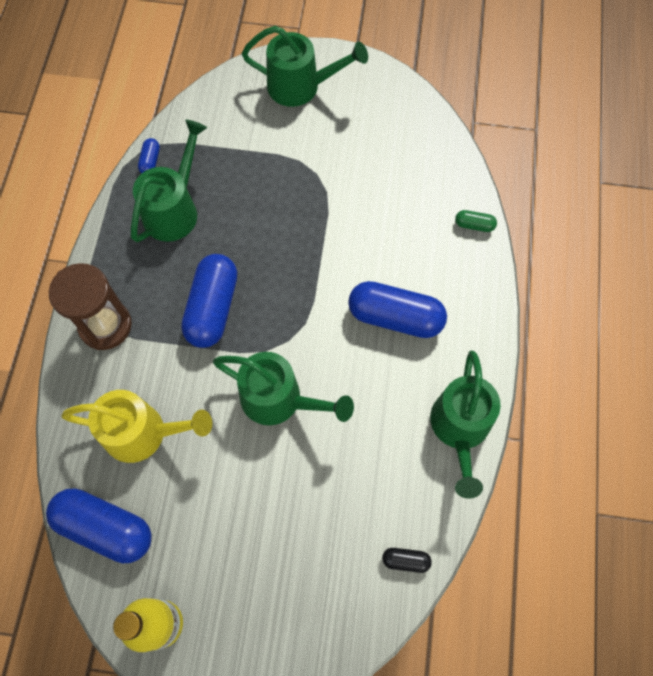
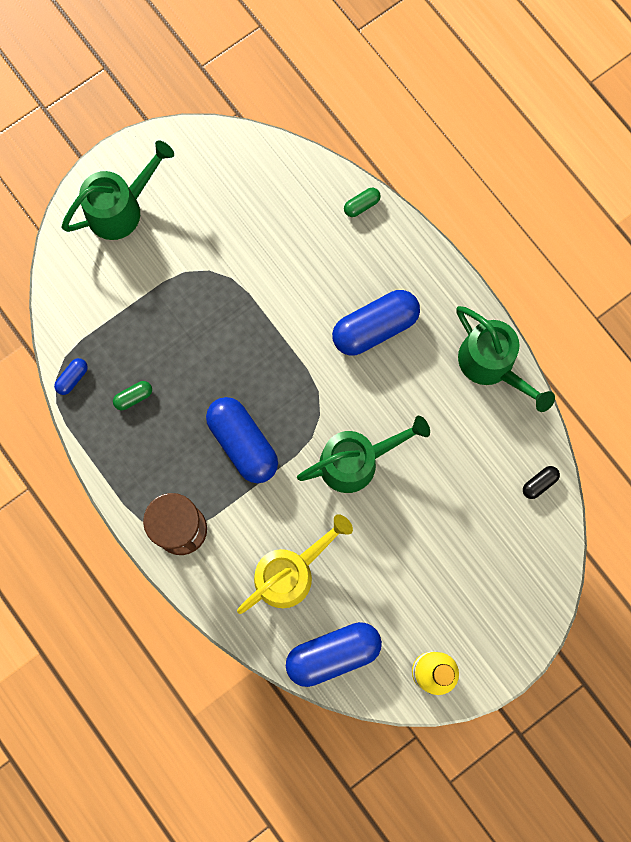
camera: 45 degrees left, 10 degrees up
(150, 161) = (72, 378): blue capsule -> blue capsule turned 75 degrees clockwise
(175, 209) = (133, 397): green watering can -> green capsule

